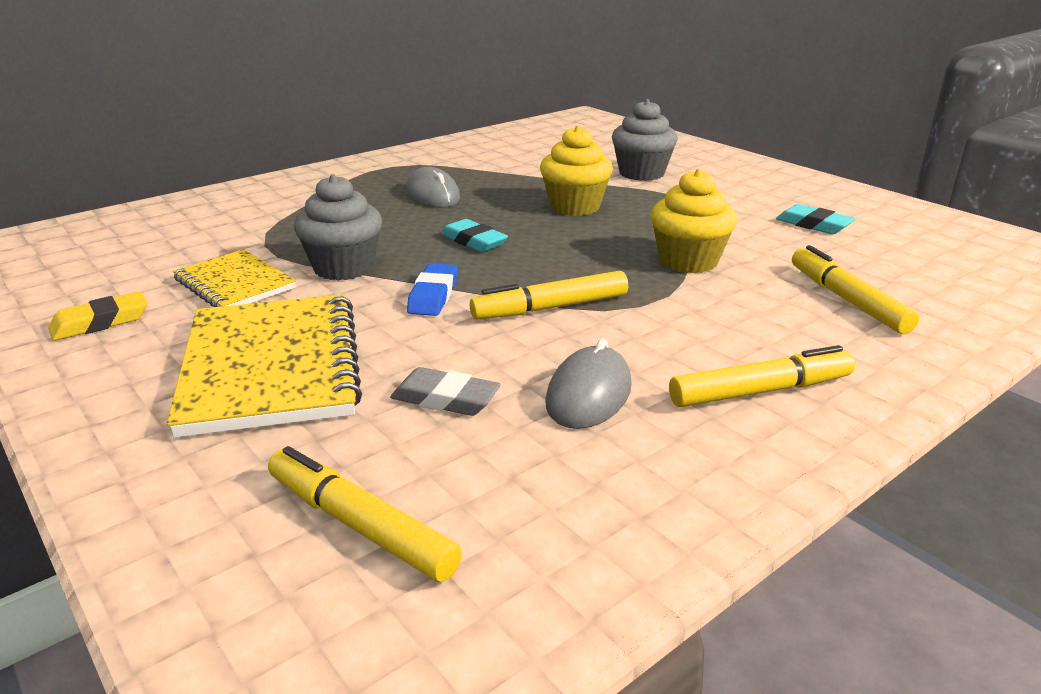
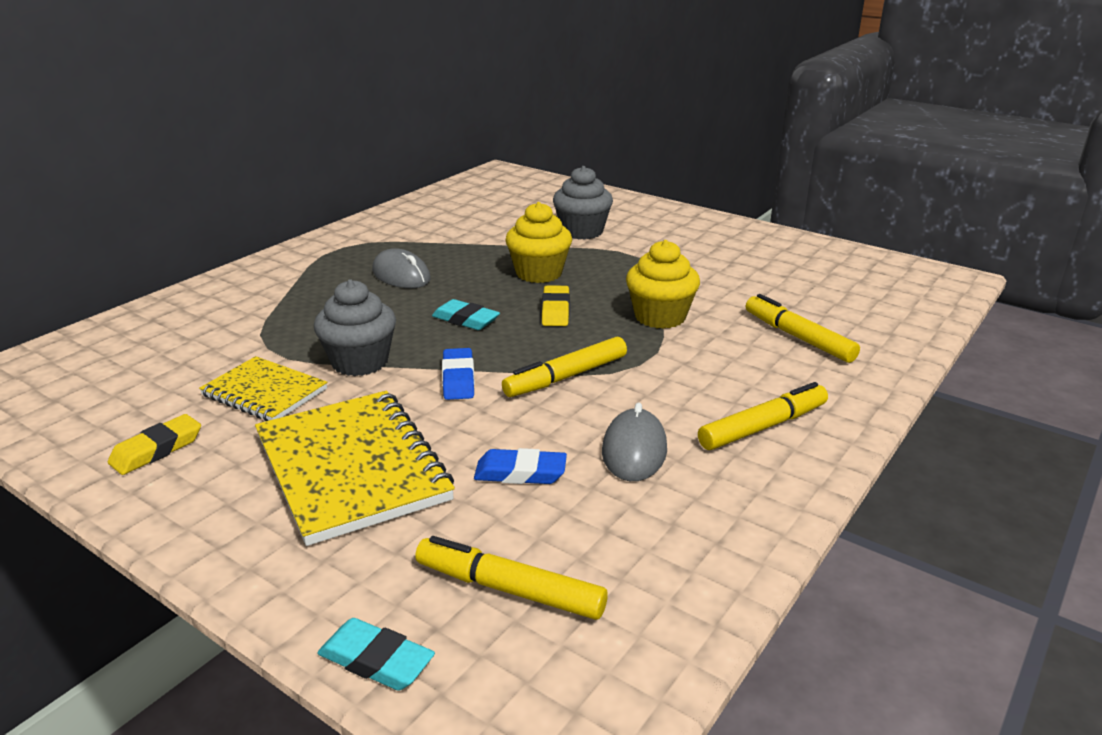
camera: 15 degrees left, 0 degrees up
(445, 399) = (520, 473): grey eraser -> blue eraser
(573, 243) = (555, 310): none -> yellow eraser
(813, 225) = (747, 269): turquoise eraser -> turquoise eraser (376, 660)

